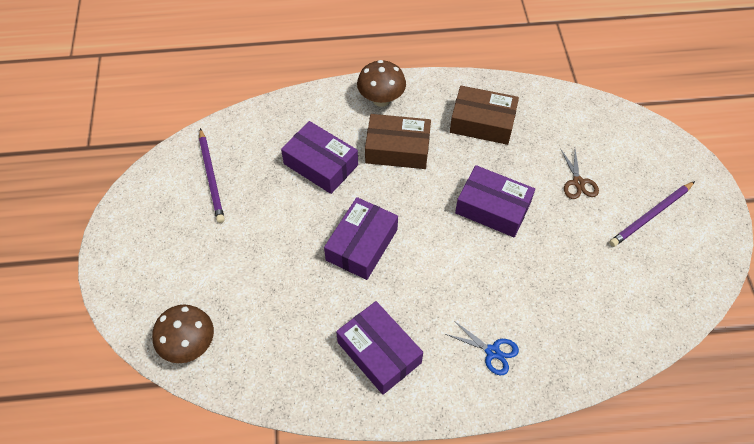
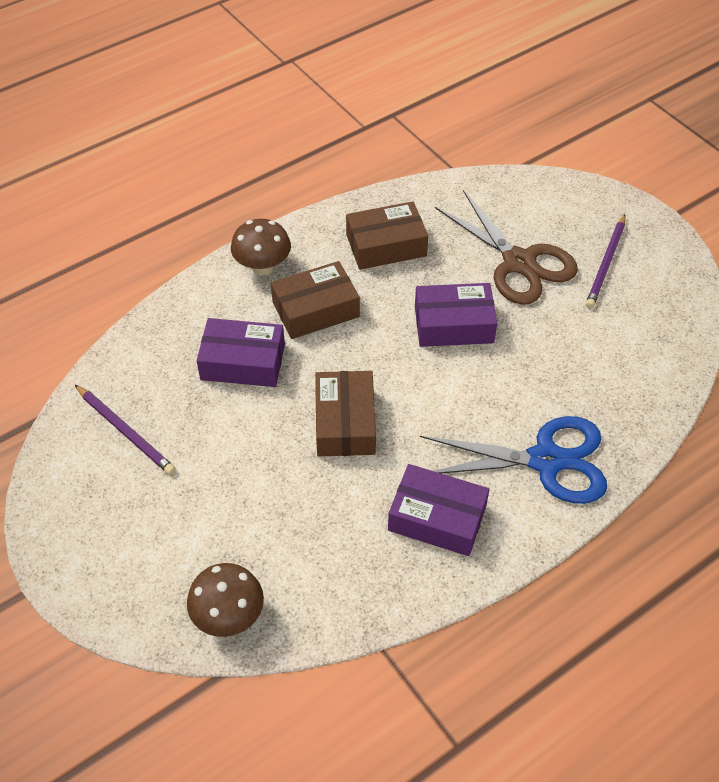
camera: 30 degrees left, 5 degrees down
(361, 244) = (345, 422): purple box -> brown box
(492, 352) = (546, 461): blue scissors -> blue scissors, size x2.23
(578, 183) = (519, 263): brown scissors -> brown scissors, size x2.23

